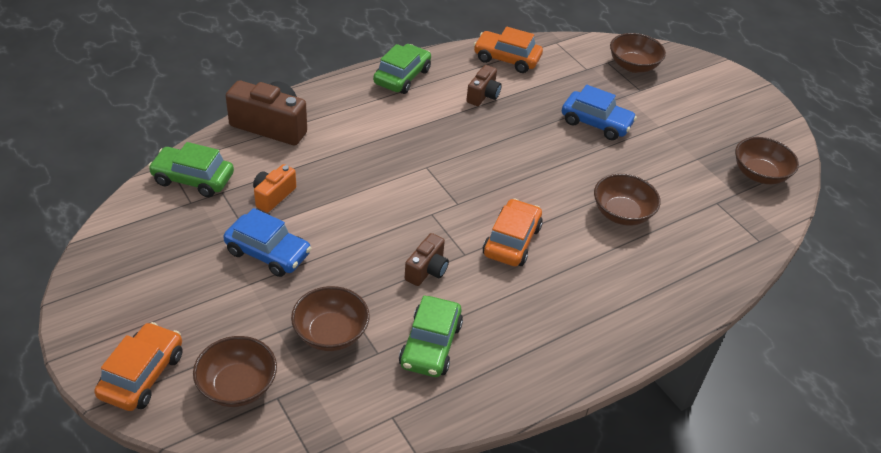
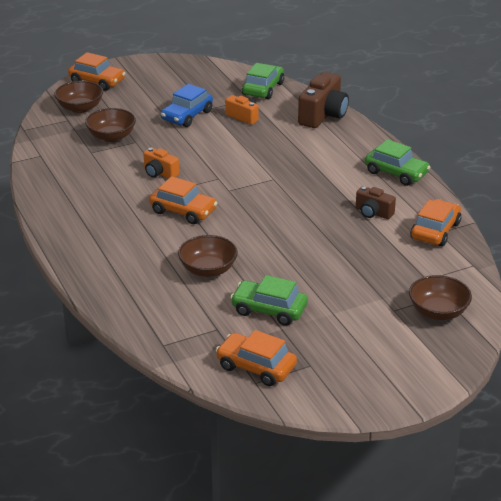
camera: 100 degrees right, 10 degrees down
(427, 270) = (159, 173): brown camera -> orange camera
(430, 345) = (91, 171): green car -> green car (269, 310)
(596, 123) = (335, 273): blue car -> none
(759, 174) = (256, 367): brown bowl -> orange car

